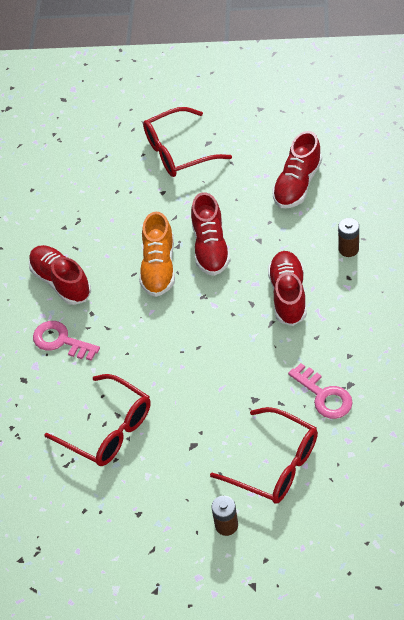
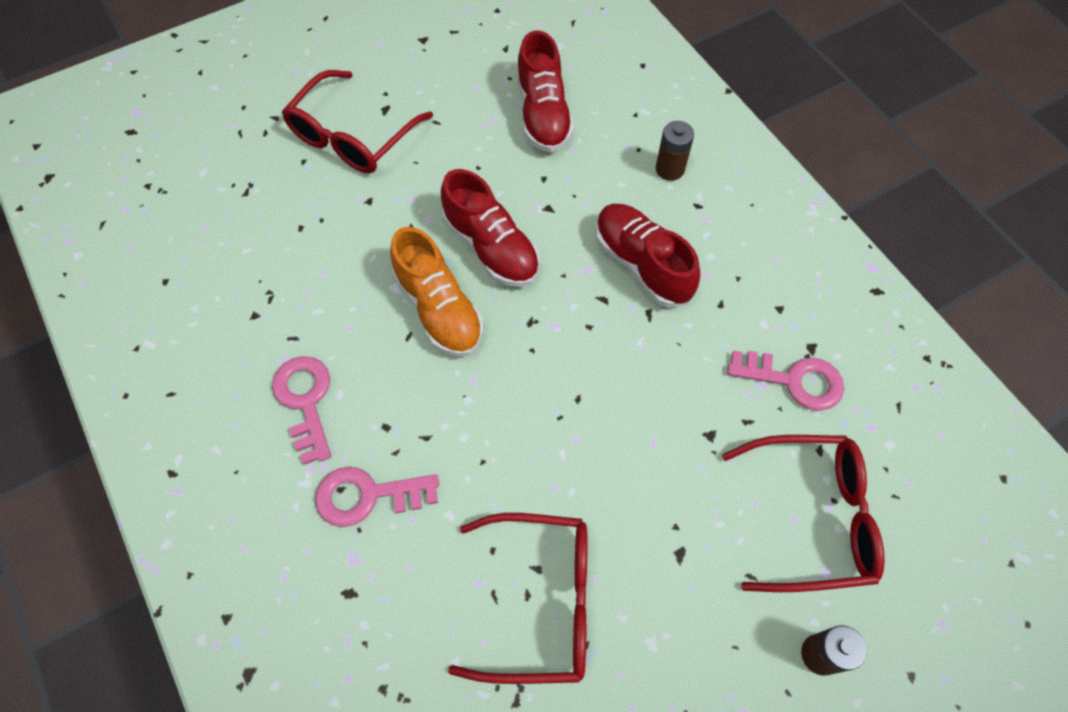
camera: 40 degrees left, 10 degrees up
(61, 282) = (305, 401): red shoe -> pink key

